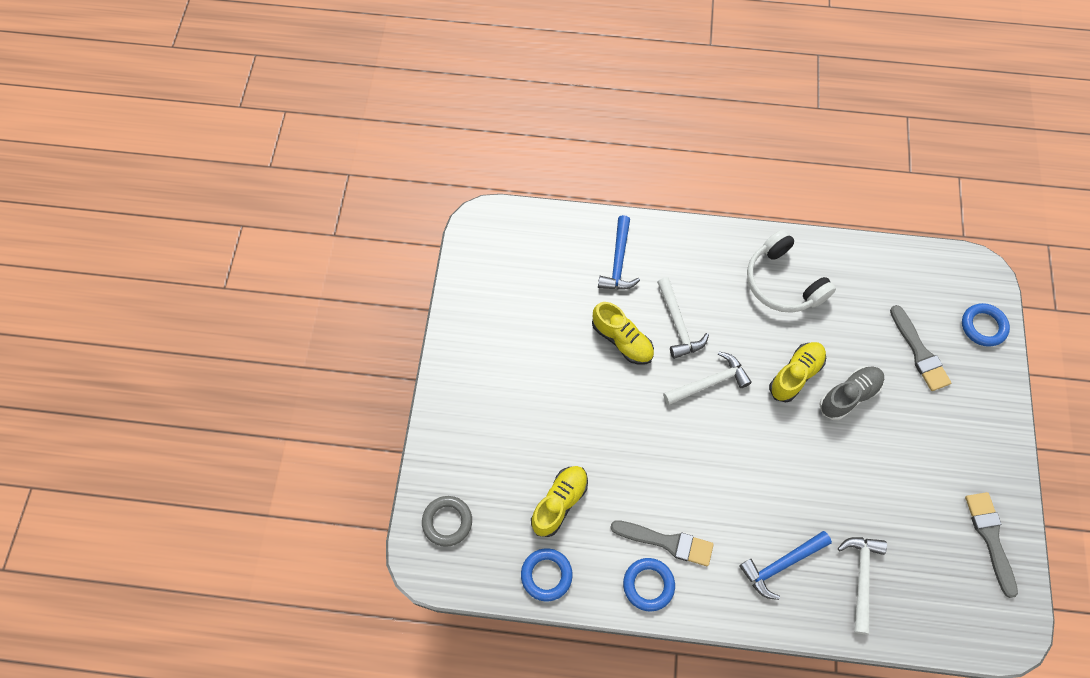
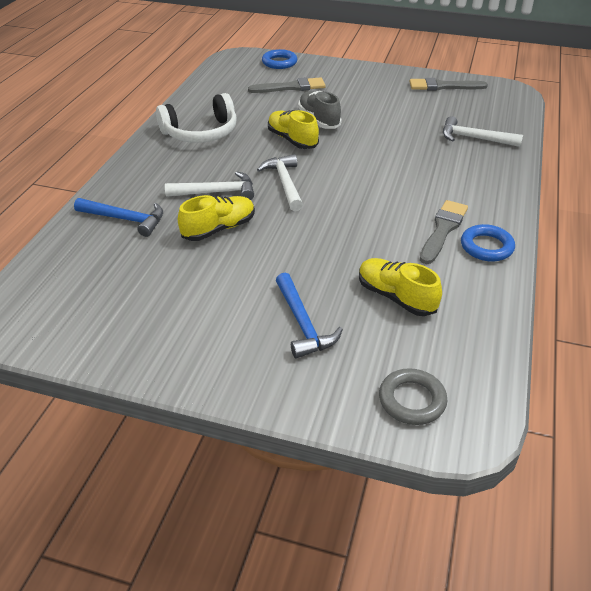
camera: 80 degrees left, 25 degrees down
(546, 575) = (479, 317): blue ring -> none
(781, 564) = (464, 172): blue hammer -> blue hammer (303, 324)

